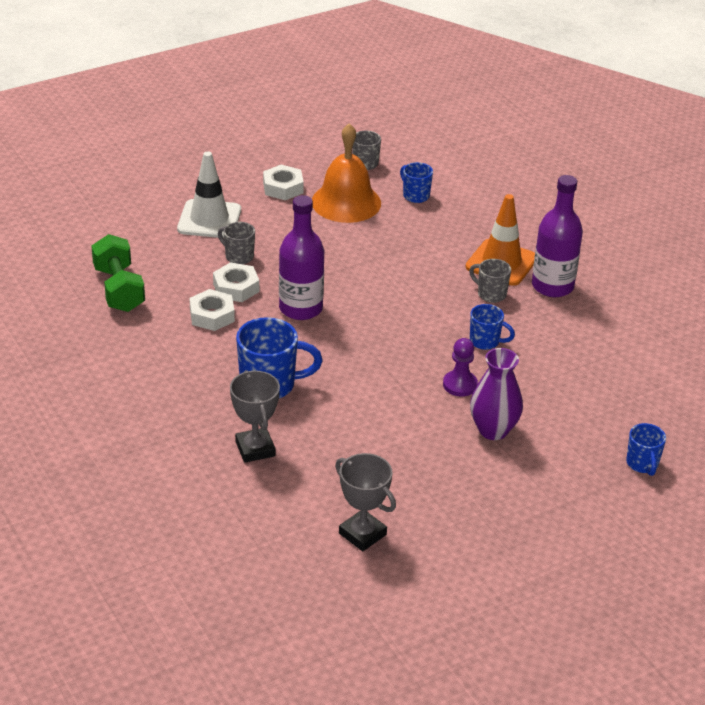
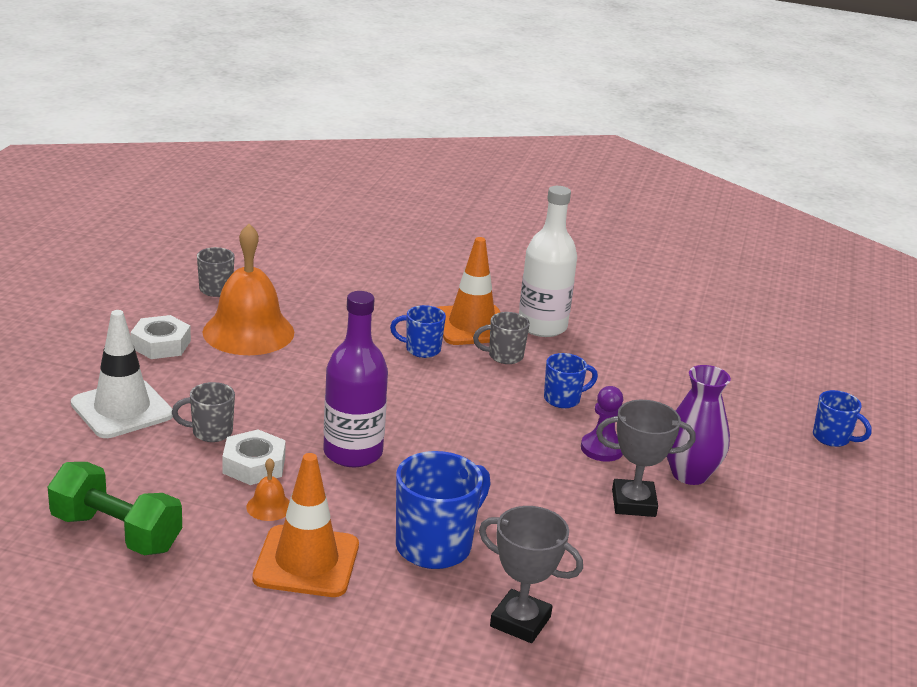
camera: 45 degrees left, 10 degrees down
(190, 355) = (306, 562): none -> orange traffic cone
(212, 315) = (269, 507): white nut -> orange bell
(362, 534) = (743, 643): grey trophy -> grey trophy (633, 503)
(415, 195) = (307, 299): blue mug -> blue mug (421, 349)
(552, 286) = (542, 326): purple bottle -> white bottle

